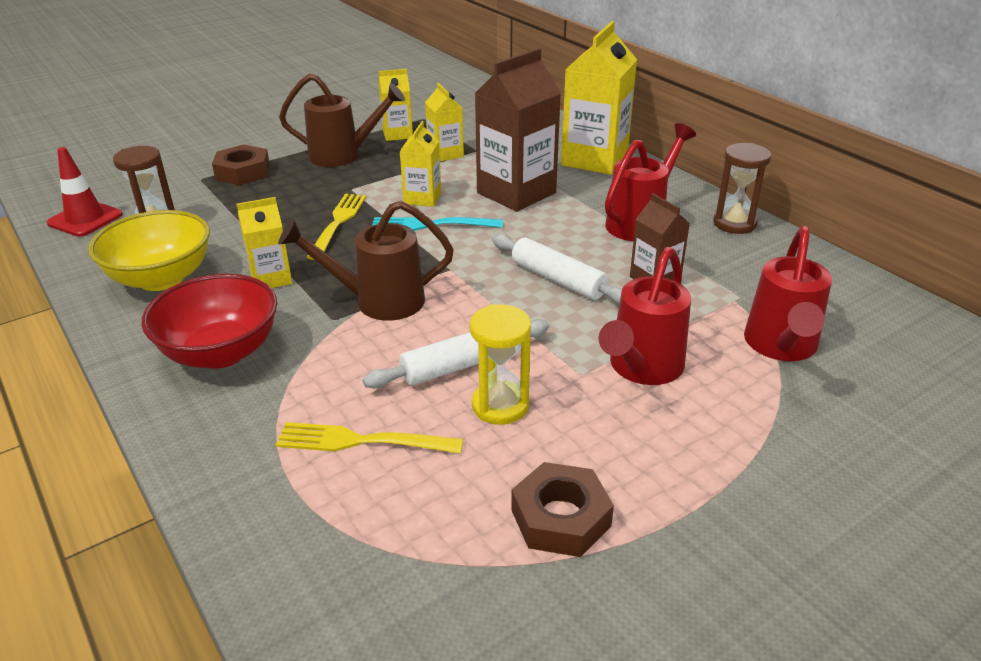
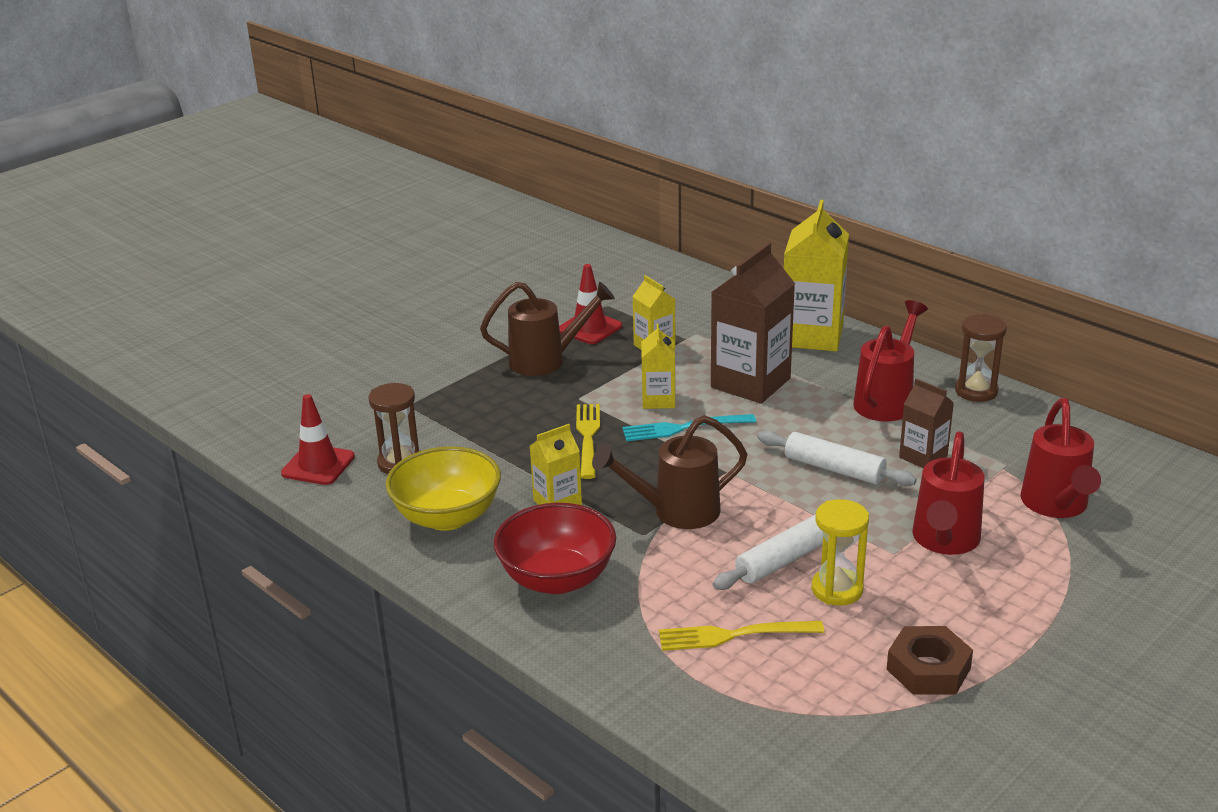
camera: 10 degrees left, 5 degrees down
(243, 172) = (450, 392): brown nut -> none
(397, 134) = (589, 328): yellow carton -> red traffic cone

